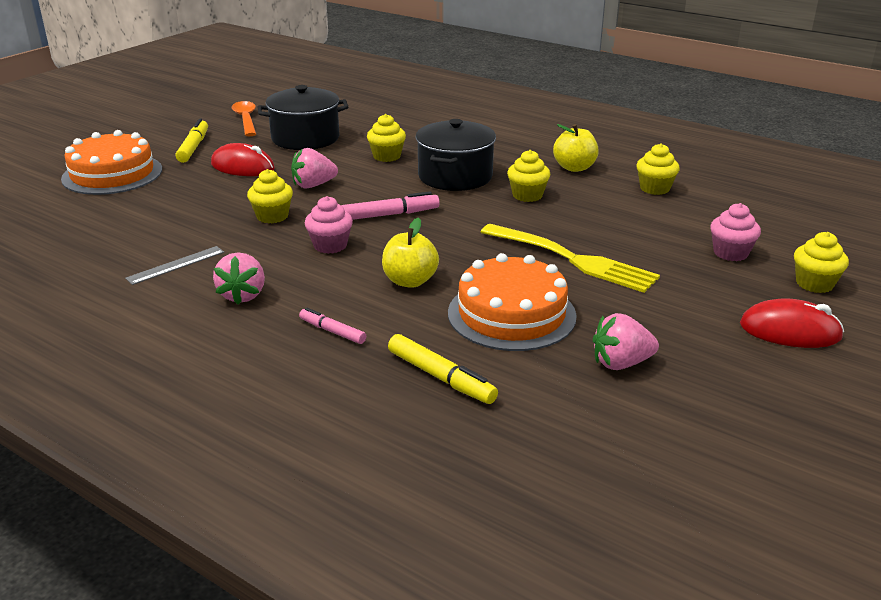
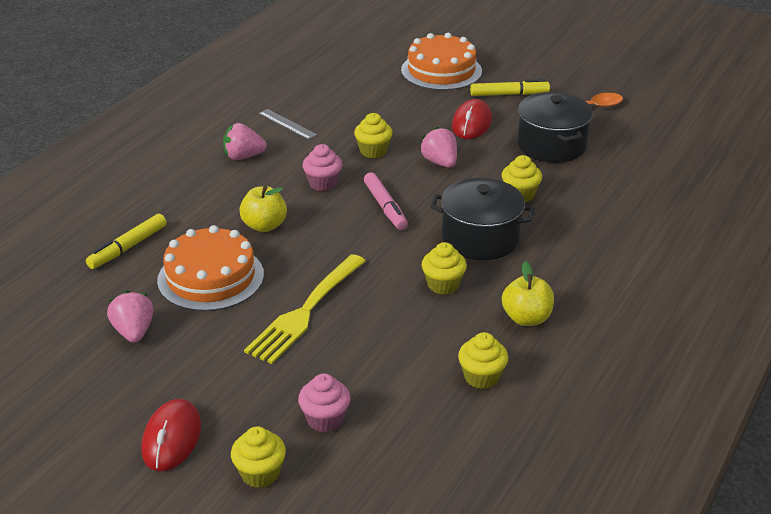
camera: 85 degrees right, 5 degrees up
(332, 331) = (191, 198): pink marker -> none

